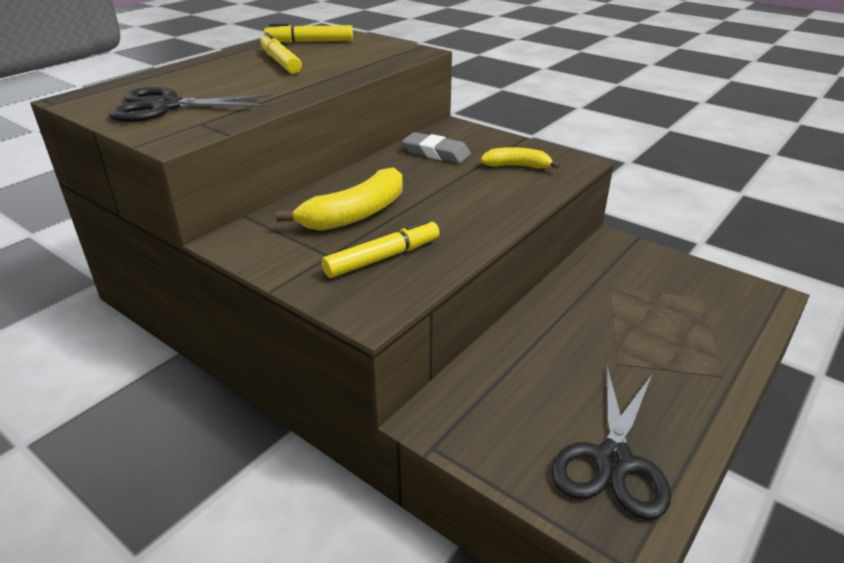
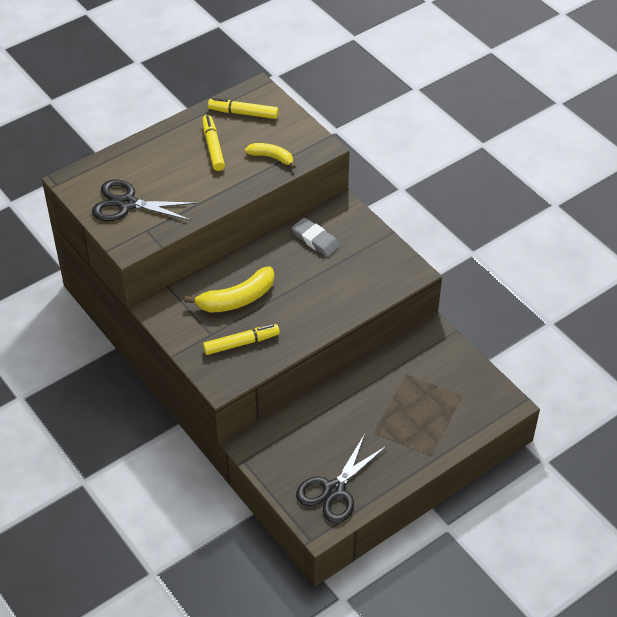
camera: 15 degrees right, 15 degrees up
(517, 166) = (367, 268): yellow banana -> yellow banana (271, 157)

